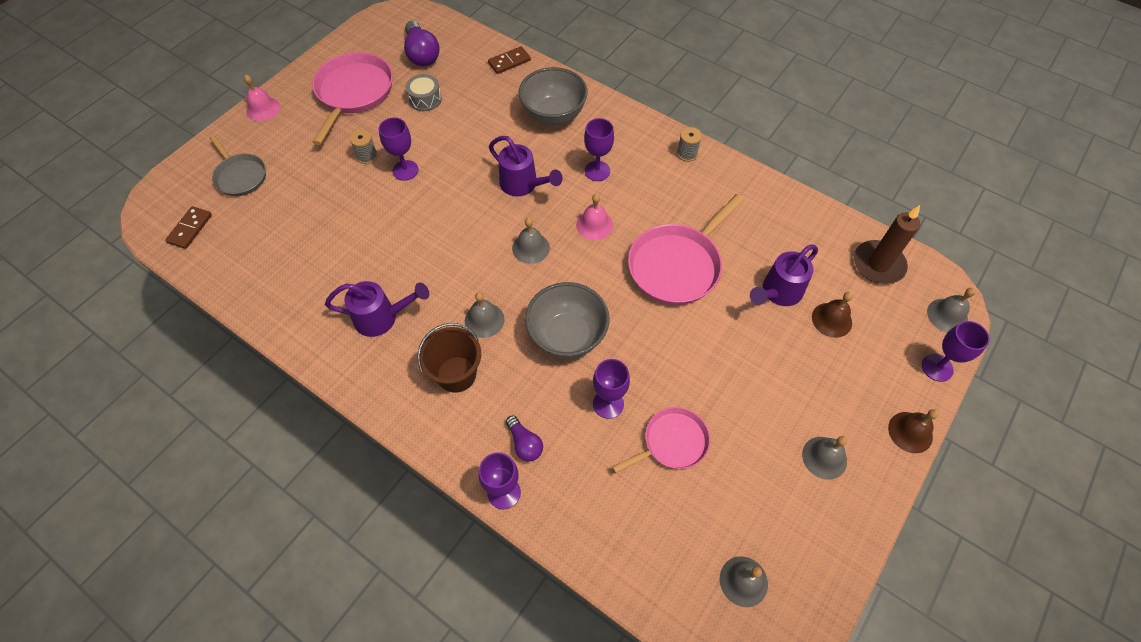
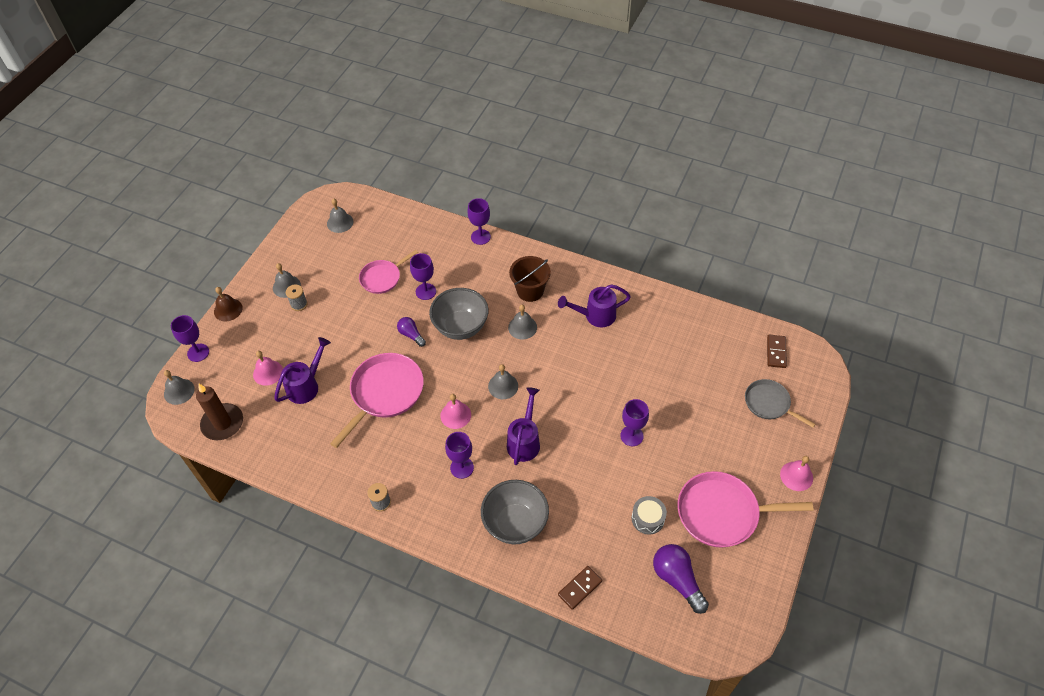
camera: 170 degrees right, 5 degrees down
(353, 92) = (722, 513): pink pan -> pink pan turned 90 degrees clockwise
(367, 156) = (672, 443): grey spool -> grey spool (299, 304)
(523, 185) = (524, 441): purple watering can -> purple watering can turned 75 degrees clockwise
(525, 443) = (474, 262): purple light bulb -> purple light bulb (411, 335)
(831, 320) = (268, 372): brown bell -> pink bell

